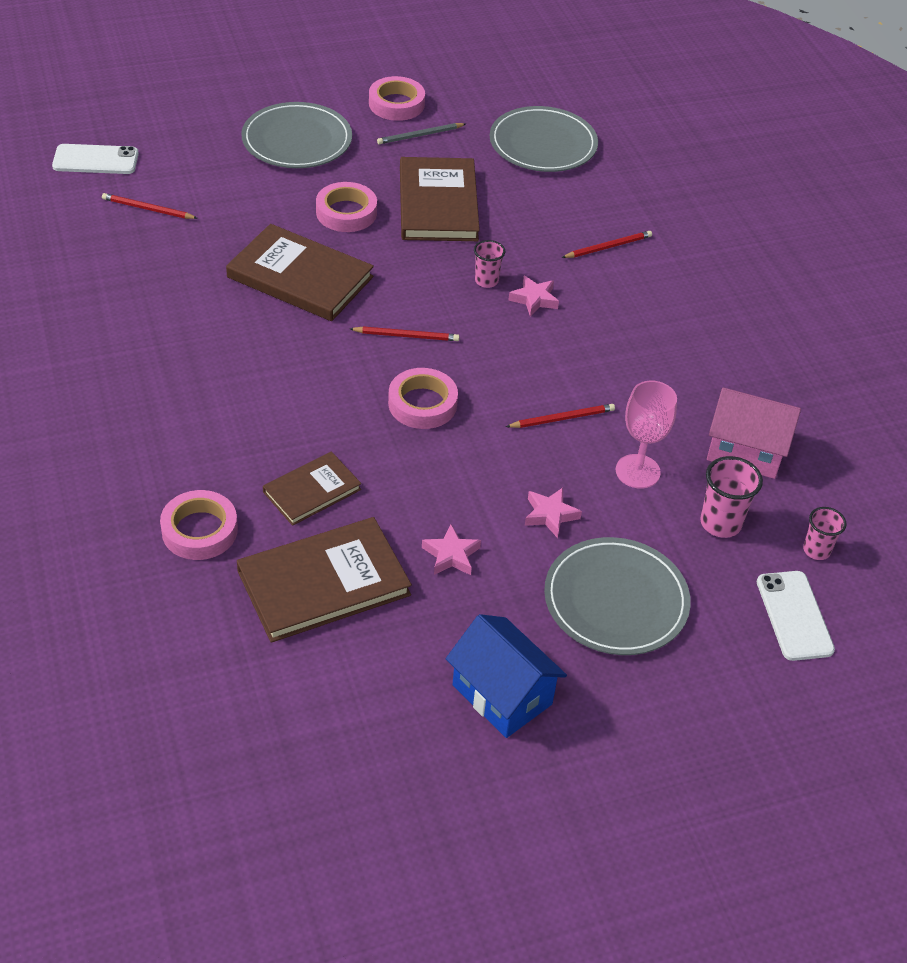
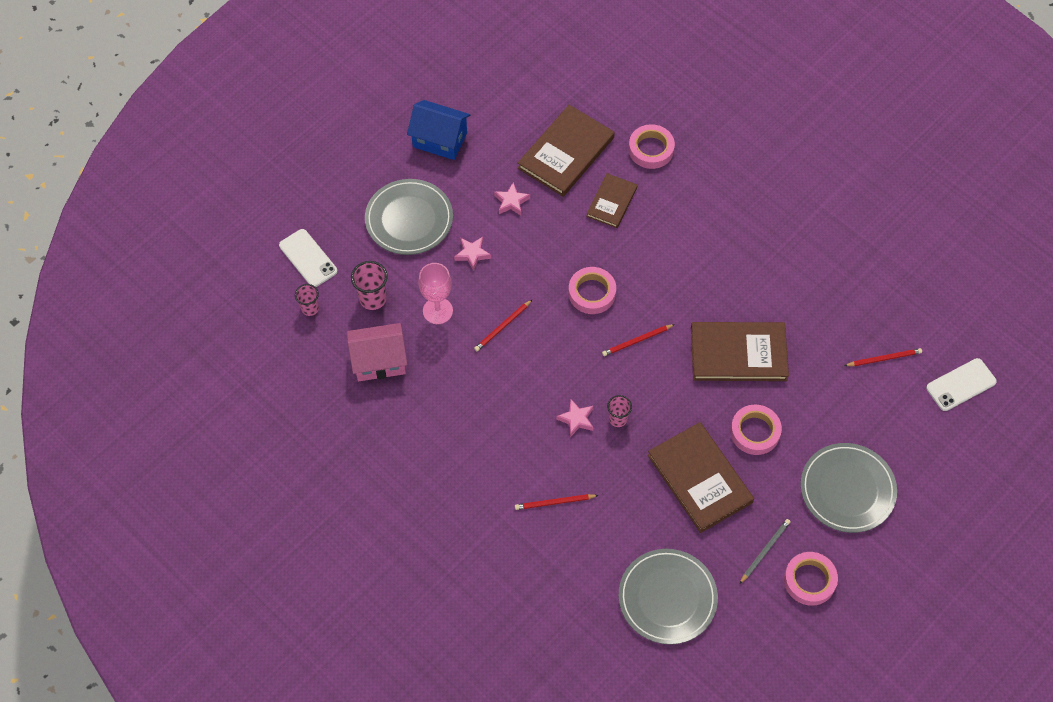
camera: 155 degrees right, 15 degrees up
(608, 247) = (554, 502): red pencil -> red pencil turned 45 degrees clockwise

